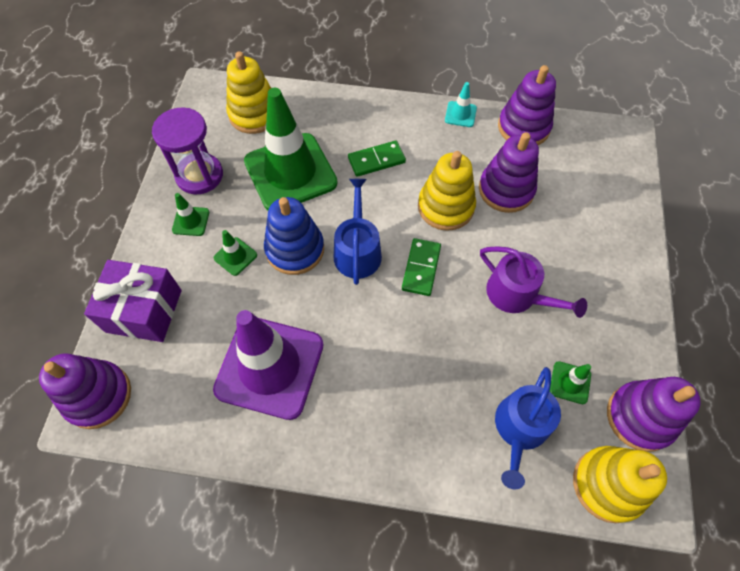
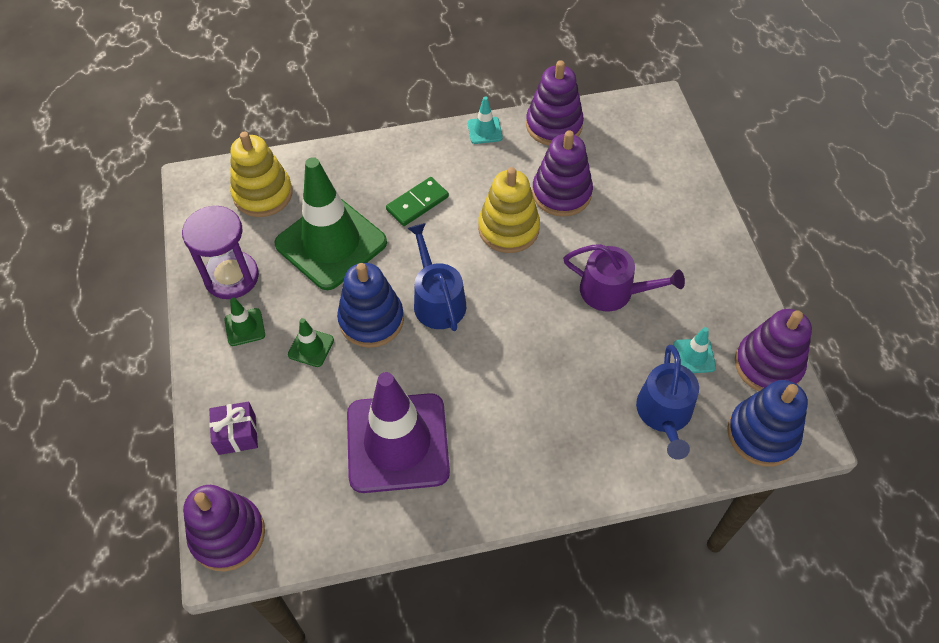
camera: 20 degrees left, 5 degrees down
(144, 311) = (237, 434): purple gift -> purple gift, size x0.58
(421, 268) = (509, 296): green domino -> none
(570, 382) = (694, 356): green traffic cone -> turquoise traffic cone
(608, 484) = (762, 434): yellow stacking toy -> blue stacking toy

